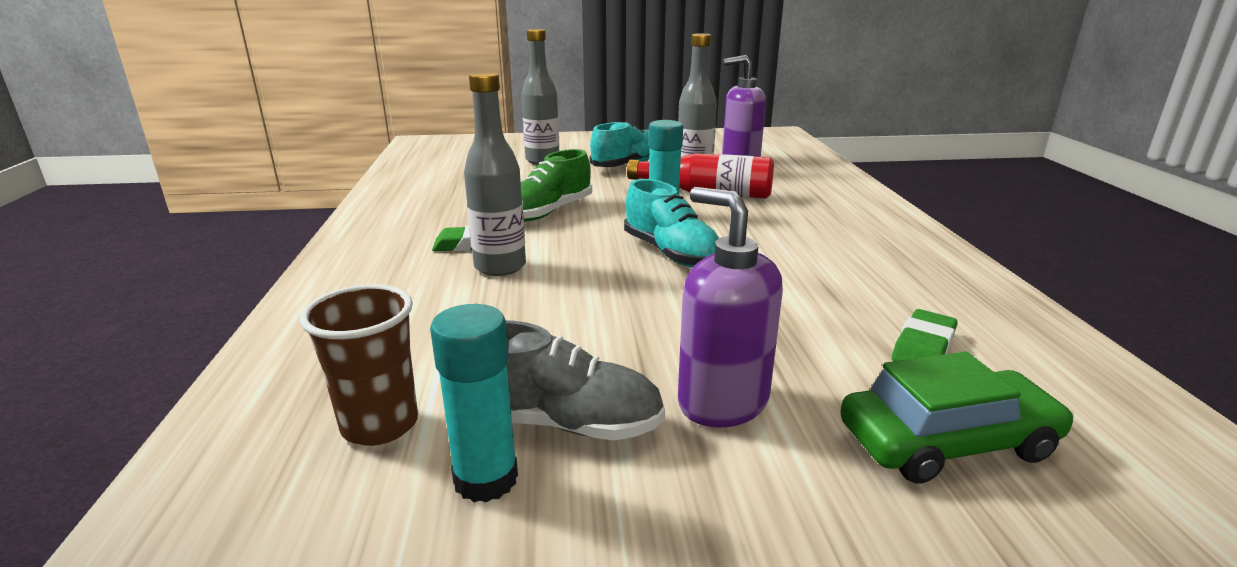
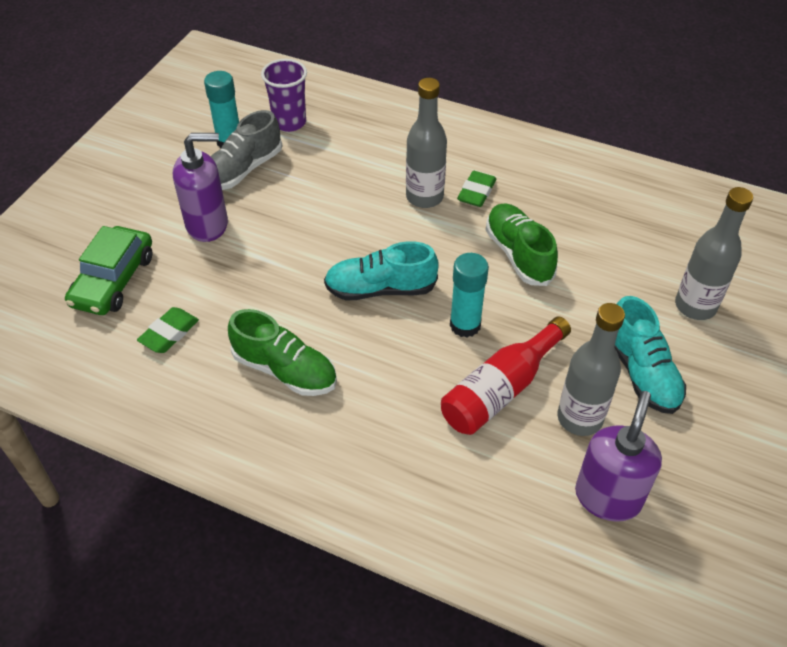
camera: 120 degrees right, 25 degrees up
(380, 425) = (289, 122): brown cup -> purple cup
(836, 267) = (285, 370): none -> green shoe
(923, 347) = (169, 333): green eraser -> green eraser turned 60 degrees clockwise

